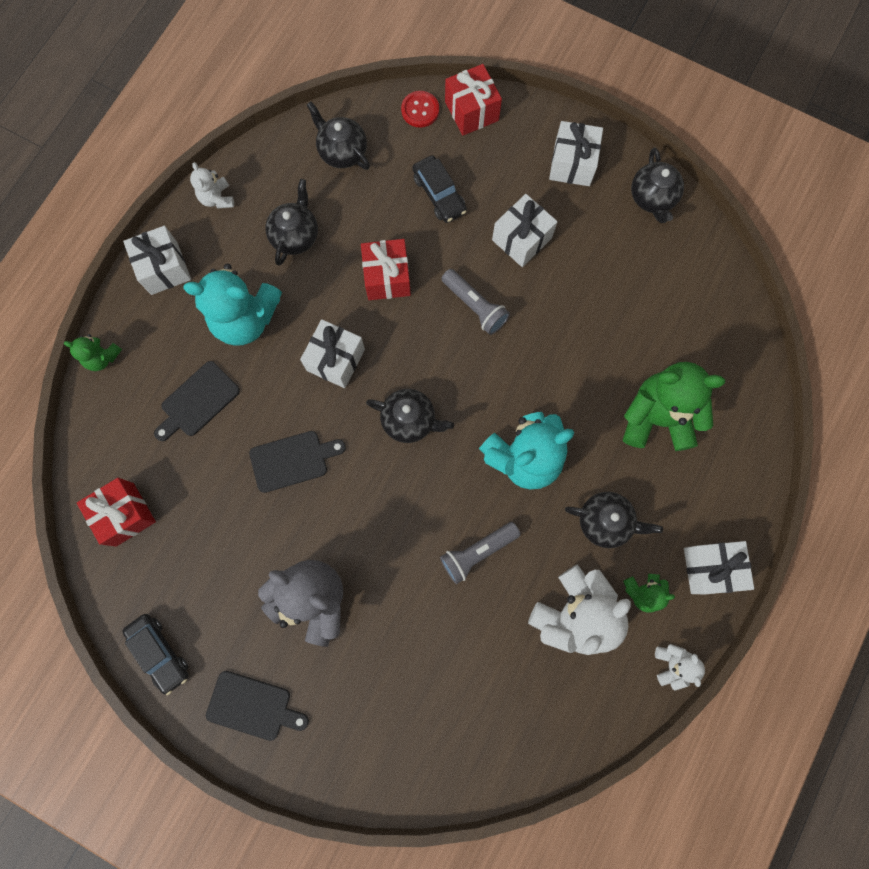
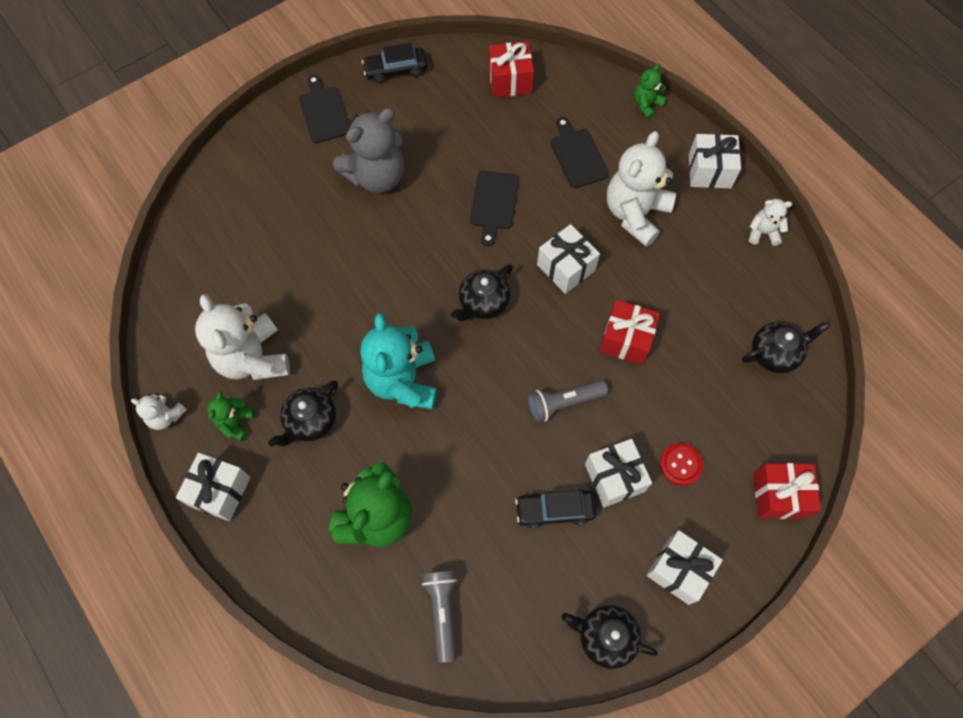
camera: 115 degrees right, 10 degrees down
(245, 319) = (635, 214): turquoise teddy bear -> white teddy bear
(253, 706) = (323, 112): black cutting board -> black cutting board turned 120 degrees clockwise
(295, 235) = (700, 281): black teapot -> none
(420, 110) = (797, 445): red button -> red button (680, 464)
(439, 194) = (694, 422): black car -> black car (555, 510)
(477, 552) = (344, 307): grey flashlight -> grey flashlight (442, 612)

